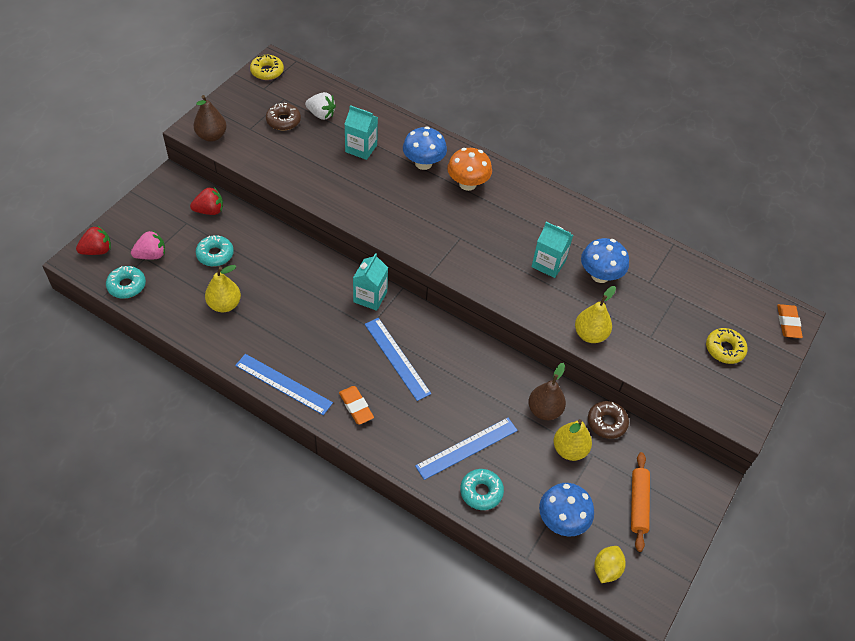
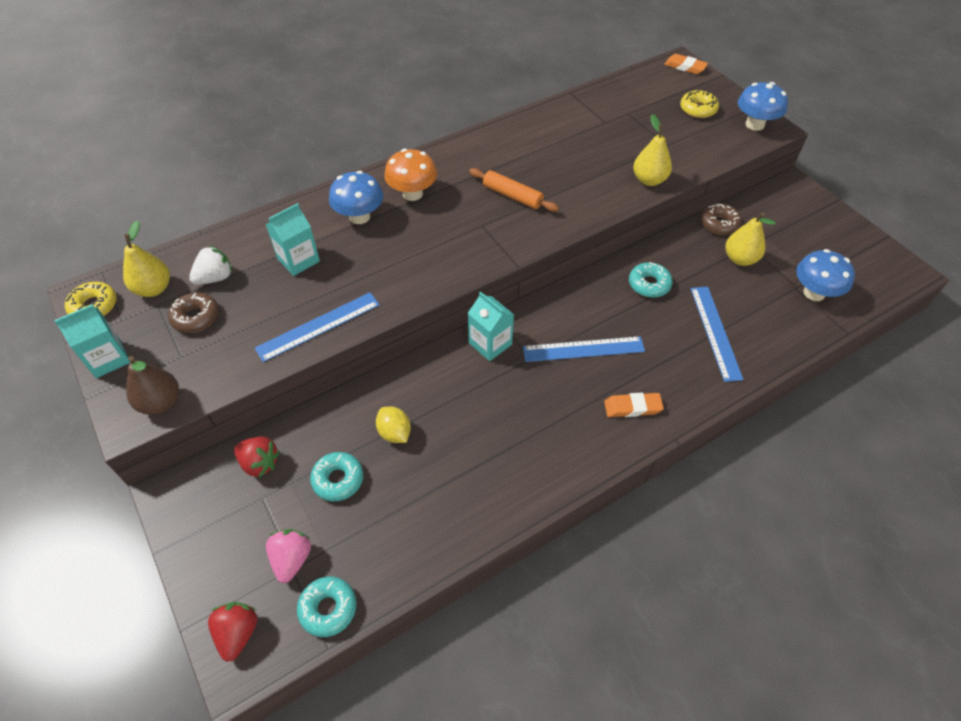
camera: 60 degrees left, 0 degrees up
(209, 211) = (260, 463): red strawberry -> red strawberry turned 105 degrees clockwise
(224, 304) = (425, 494): yellow pear -> yellow pear (154, 289)
(283, 384) = (574, 468): blue ruler -> blue ruler (318, 326)
(481, 492) = (769, 339): turquoise donut -> turquoise donut (649, 284)
(544, 410) = (691, 259): brown pear -> none
(548, 264) = (551, 175): turquoise carton -> turquoise carton (108, 359)
(600, 275) = (583, 148): blue mushroom -> blue mushroom (754, 124)
(606, 569) = (869, 282): yellow lemon -> yellow lemon (394, 433)
(638, 504) = (808, 237): orange rolling pin -> orange rolling pin (512, 196)

